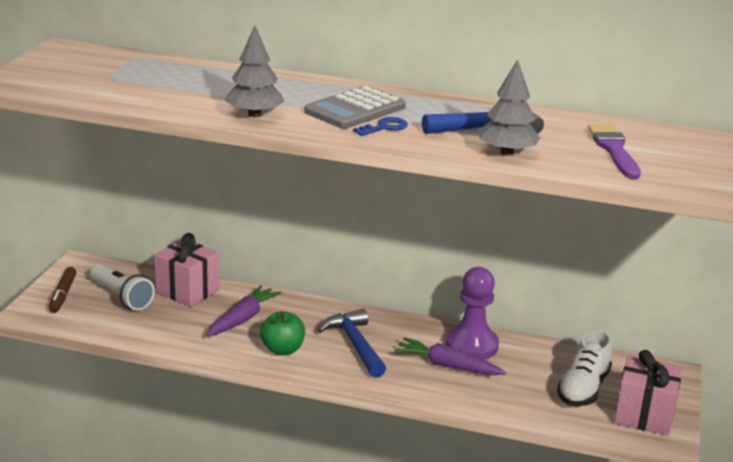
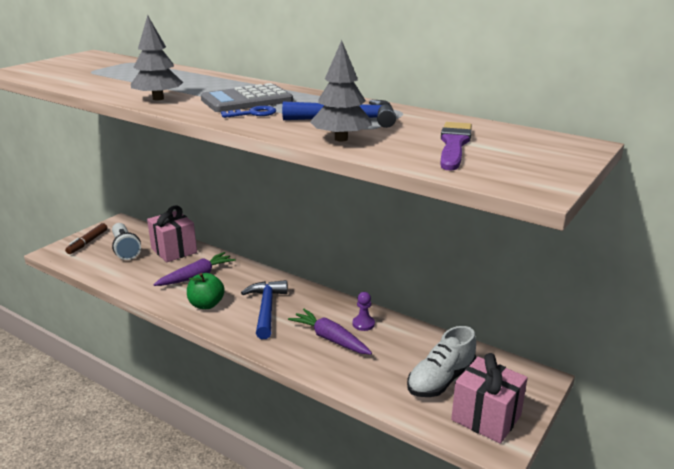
camera: 20 degrees right, 0 degrees up
(471, 345) = (363, 324): purple pawn -> purple pawn, size x0.48

